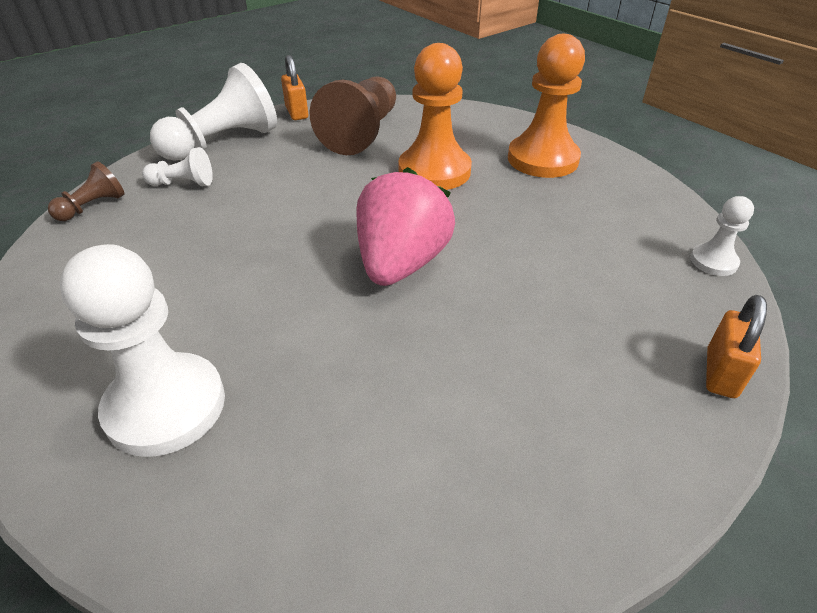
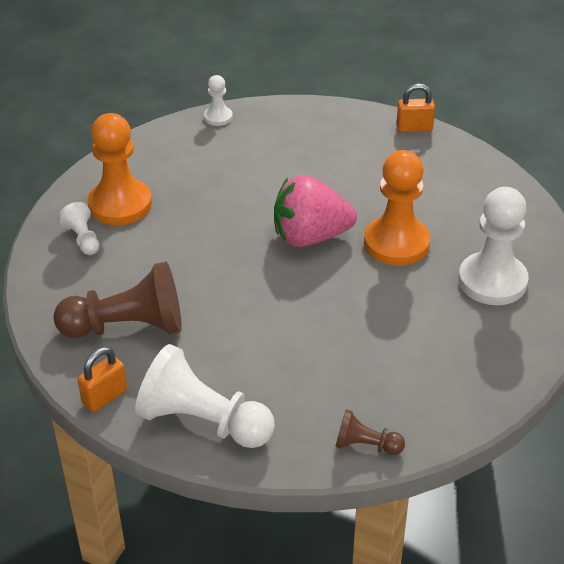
camera: 115 degrees left, 0 degrees up
(183, 183) = (292, 406): white pawn -> white pawn (83, 239)
(434, 171) = (175, 258): orange pawn -> orange pawn (396, 243)
(720, 373) = (317, 111): orange padlock -> orange padlock (414, 128)

